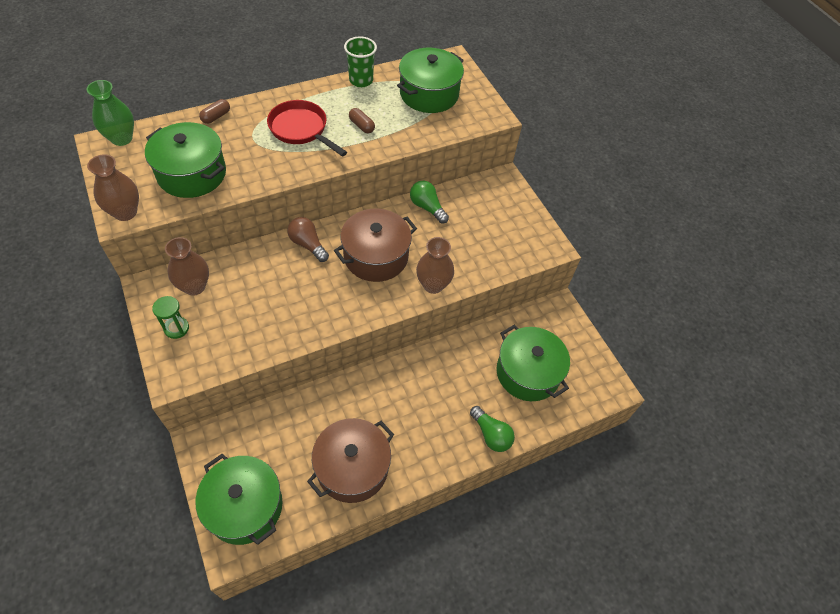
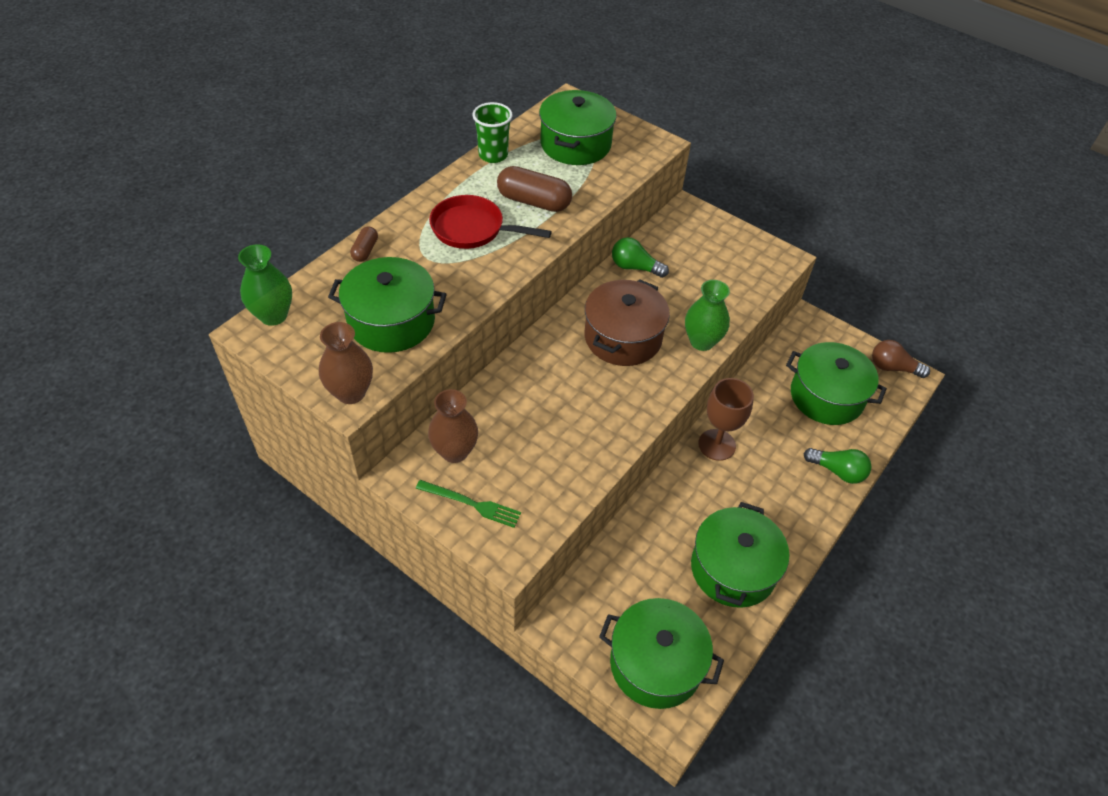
camera: 25 degrees left, 5 degrees down
(176, 328) = (471, 504): green hourglass -> green fork
(308, 245) = (543, 355): brown light bulb -> brown light bulb (893, 368)
(352, 468) = (733, 569): brown pot -> green pot
(361, 126) = (534, 201): brown capsule -> brown capsule, size x1.89
(412, 370) = (717, 445): none -> brown goblet
(433, 285) = (702, 341): brown vase -> green vase

